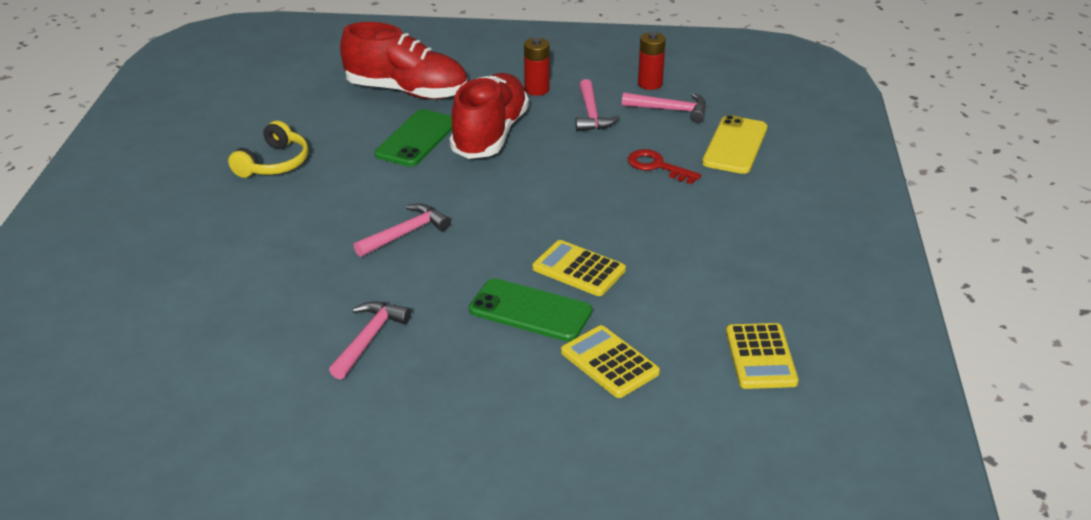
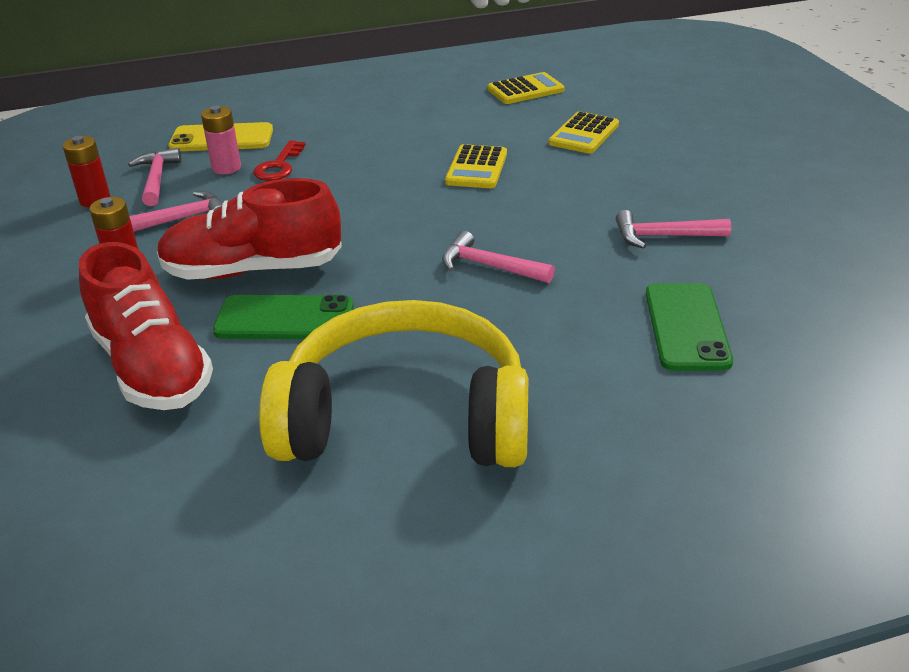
camera: 110 degrees left, 0 degrees up
(274, 163) = (405, 418): yellow headphones -> yellow headphones, size x2.15
(407, 91) = (152, 367): red shoe -> red shoe turned 150 degrees clockwise
(530, 311) = (552, 175): green phone -> green phone (686, 327)
(670, 141) = (226, 168): none -> pink battery

